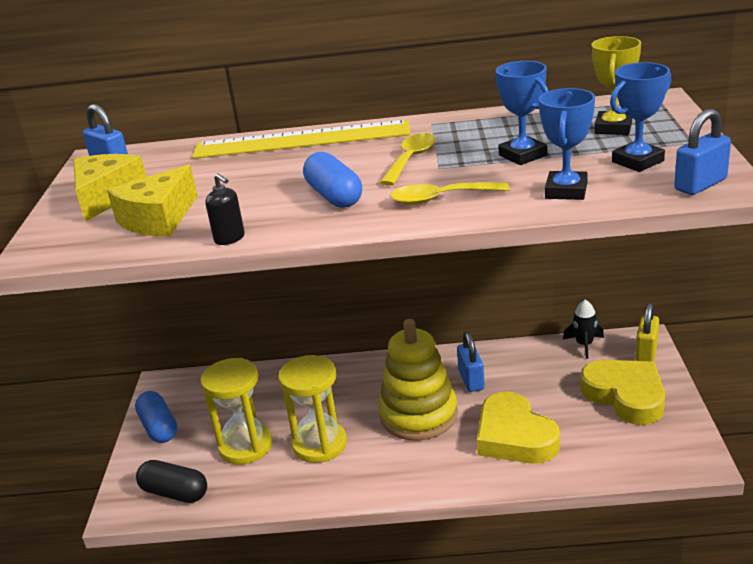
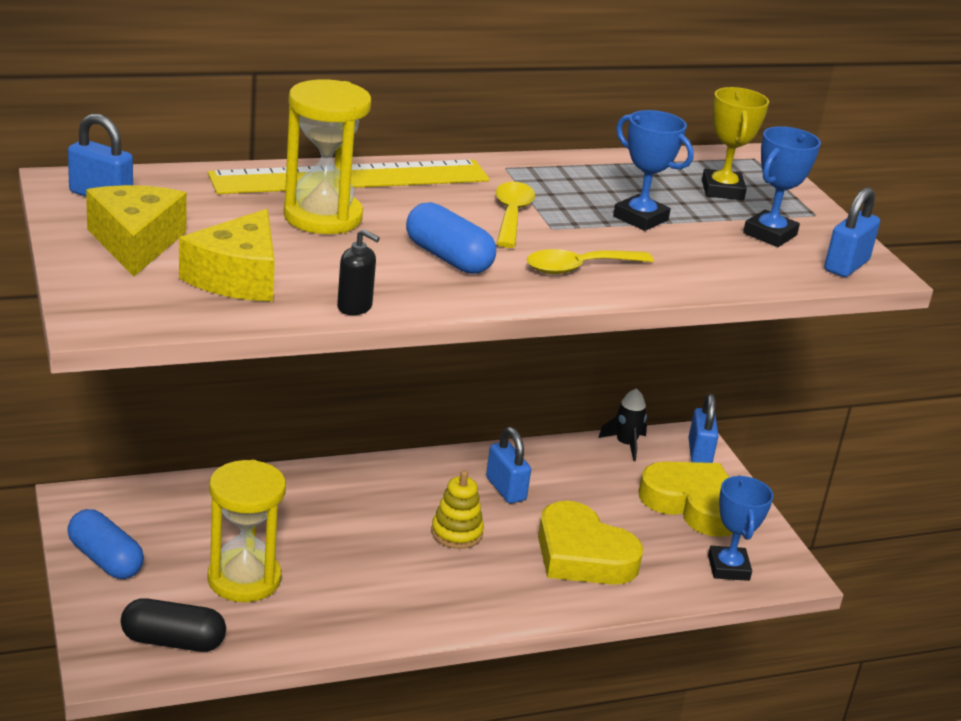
camera: 25 degrees left, 0 degrees up
(319, 444) = (344, 573): yellow hourglass -> yellow hourglass (323, 217)
(418, 415) = (456, 533): yellow stacking toy -> yellow stacking toy, size x0.52
(566, 191) = (713, 265): blue trophy -> blue trophy (728, 568)
(646, 352) = (699, 453): yellow padlock -> blue padlock

